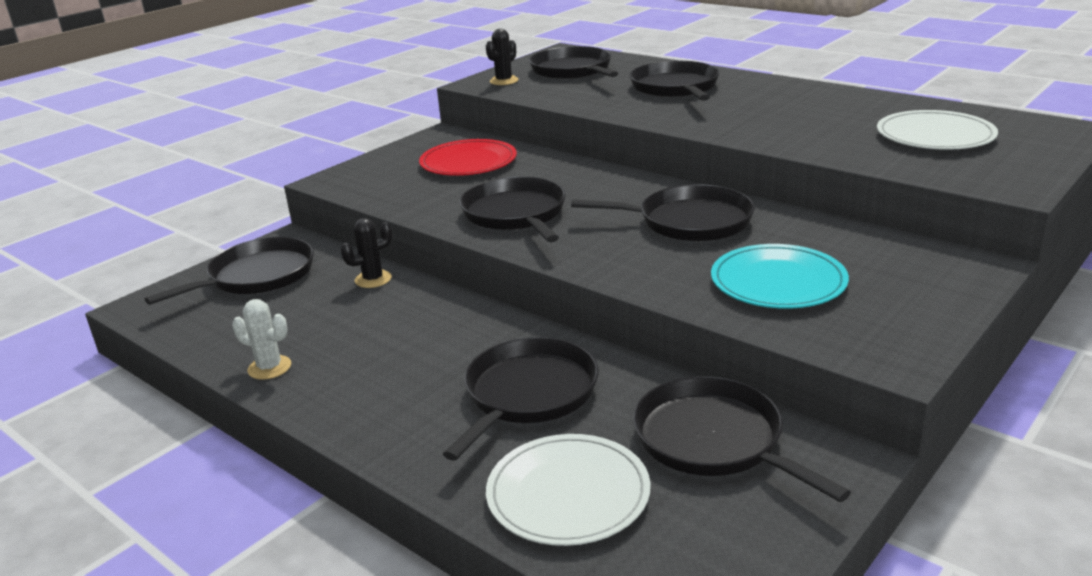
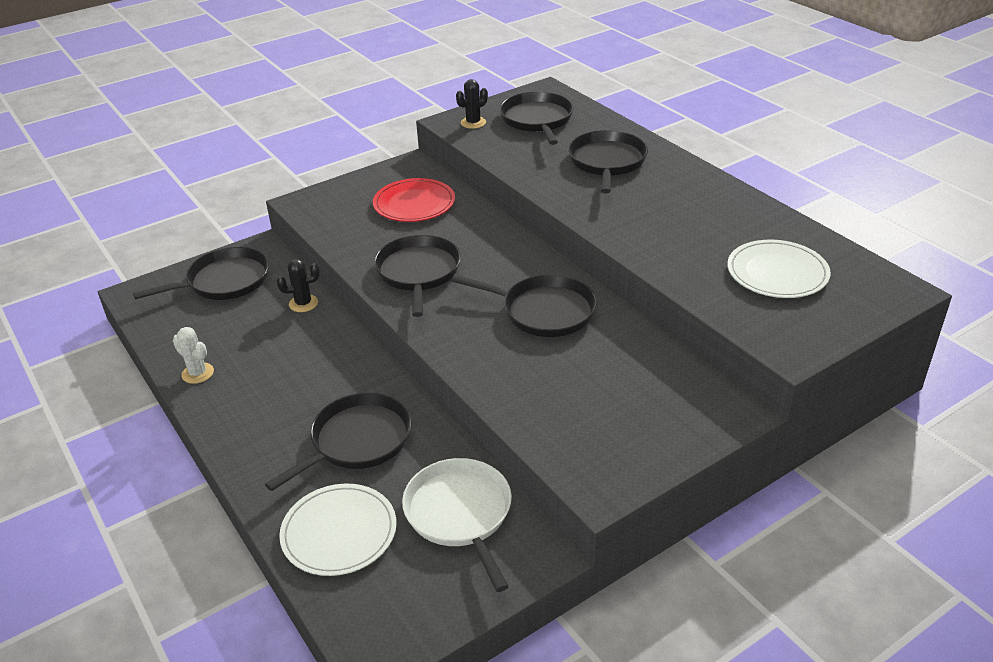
camera: 15 degrees right, 10 degrees up
(714, 440) = (460, 514): black pan -> white pan
(778, 282) = (569, 392): turquoise plate -> none

